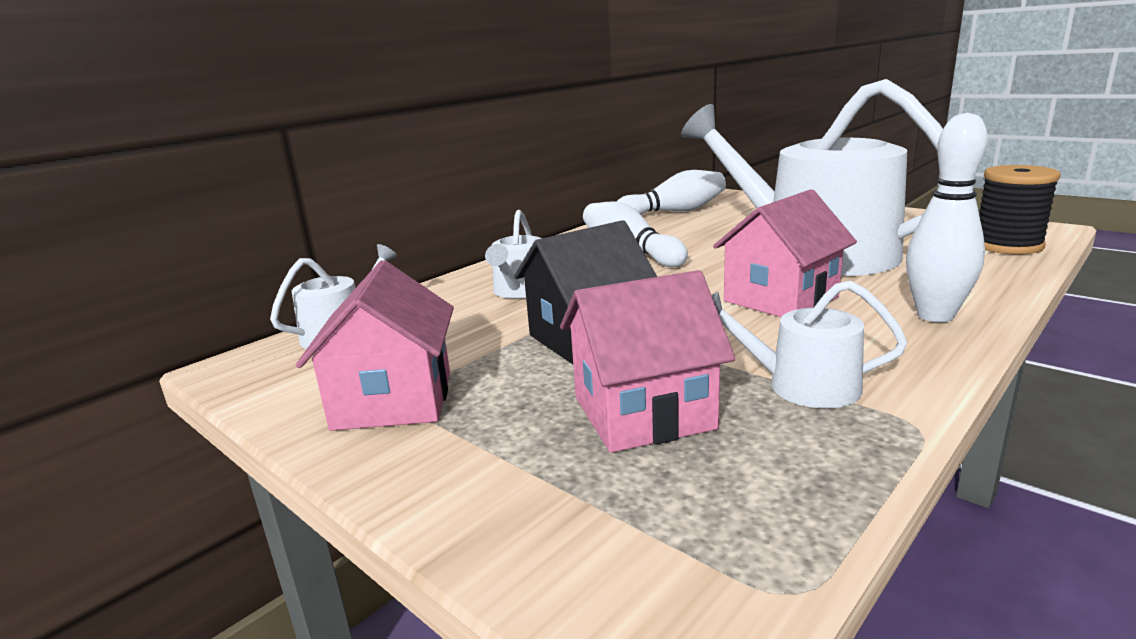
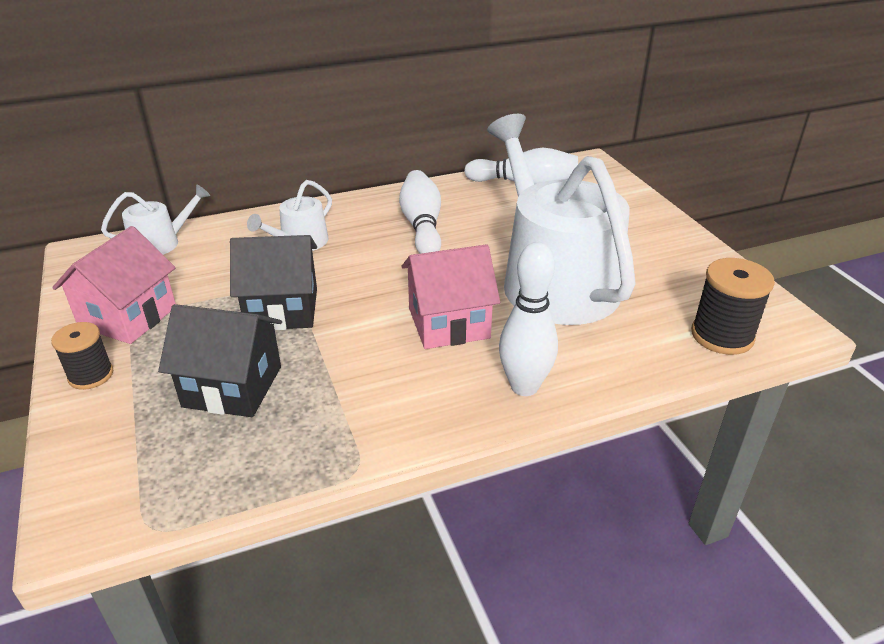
camera: 25 degrees right, 15 degrees up
(424, 469) = (91, 375): none -> black spool
(643, 413) = (232, 386): pink house -> black house
(801, 385) = (343, 407): white watering can -> none

